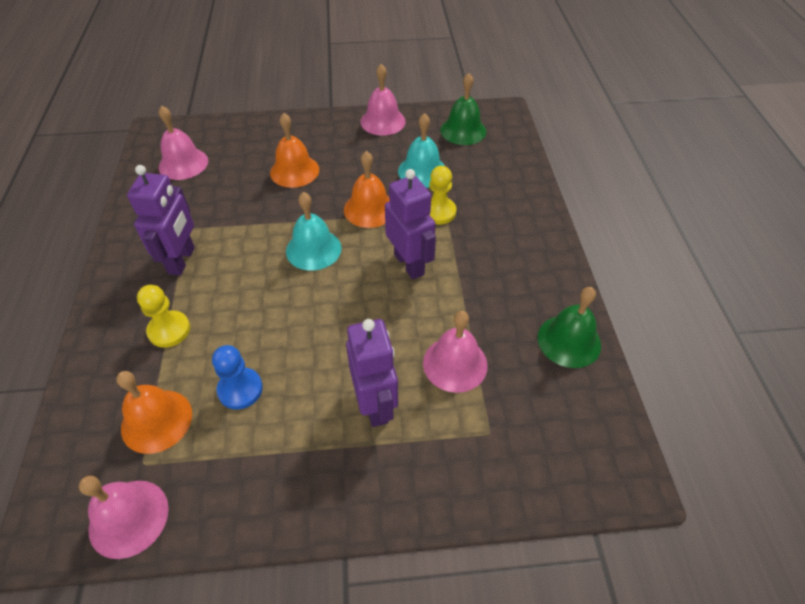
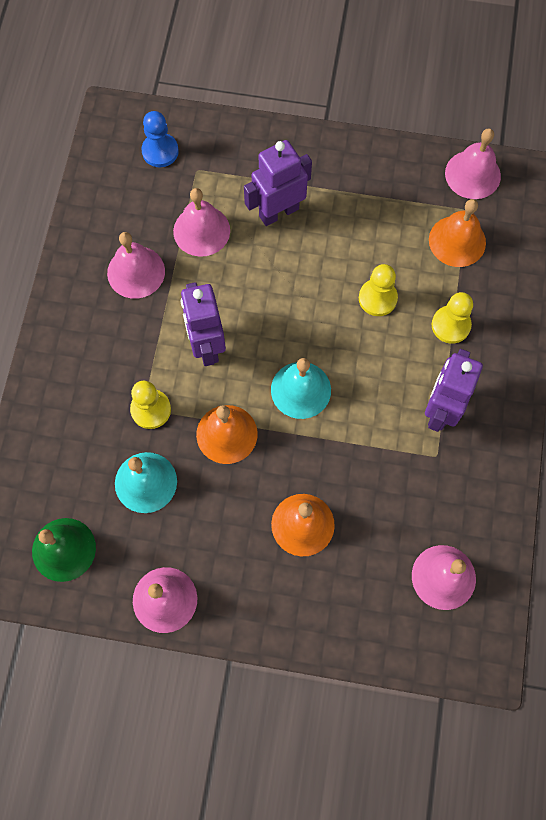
camera: 165 degrees left, 20 degrees up
(240, 389) = (388, 251): blue pawn -> blue pawn (160, 151)
(248, 339) = (377, 298): none -> yellow pawn
(375, 404) = (278, 212): purple robot -> purple robot turned 60 degrees clockwise
(504, 309) = (136, 272): none -> pink bell
(569, 341) = (94, 227): green bell -> none

